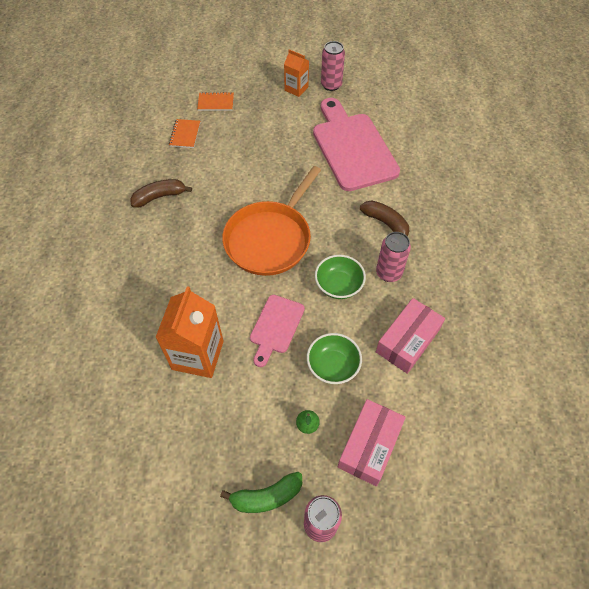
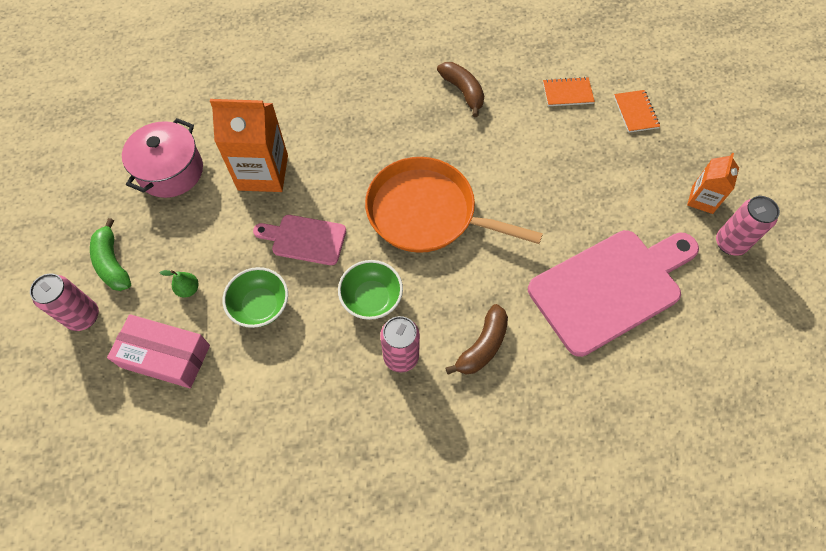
camera: 80 degrees right, 5 degrees up
(172, 439) = (171, 171): none -> pink pot
(407, 341) = (302, 388): pink box -> none

